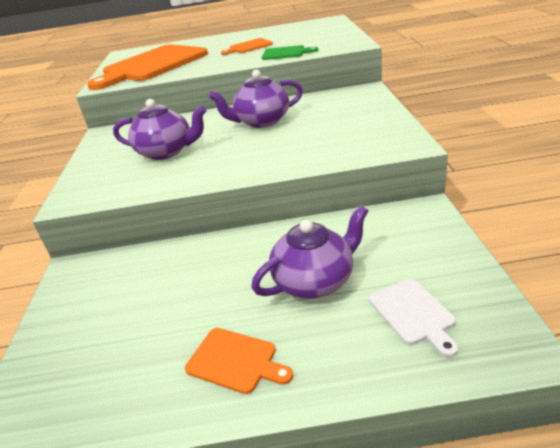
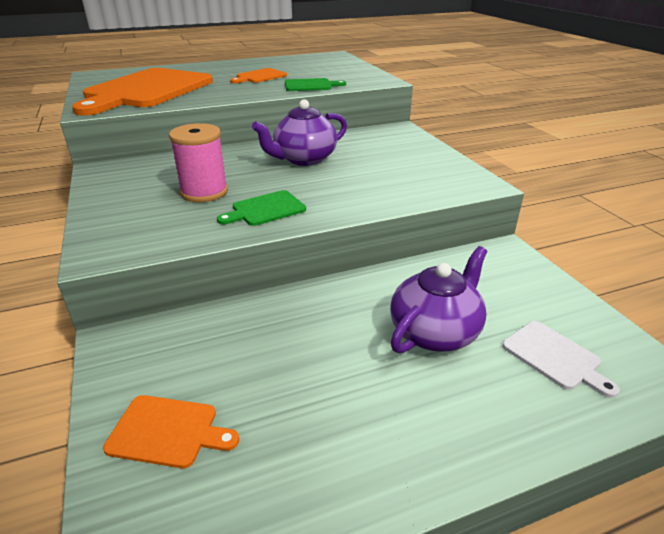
camera: 20 degrees left, 0 degrees up
(166, 152) = (204, 192): purple teapot -> pink spool
(204, 167) = (265, 209): none -> green cutting board
(235, 361) = (394, 432): orange cutting board -> orange cutting board (167, 431)

